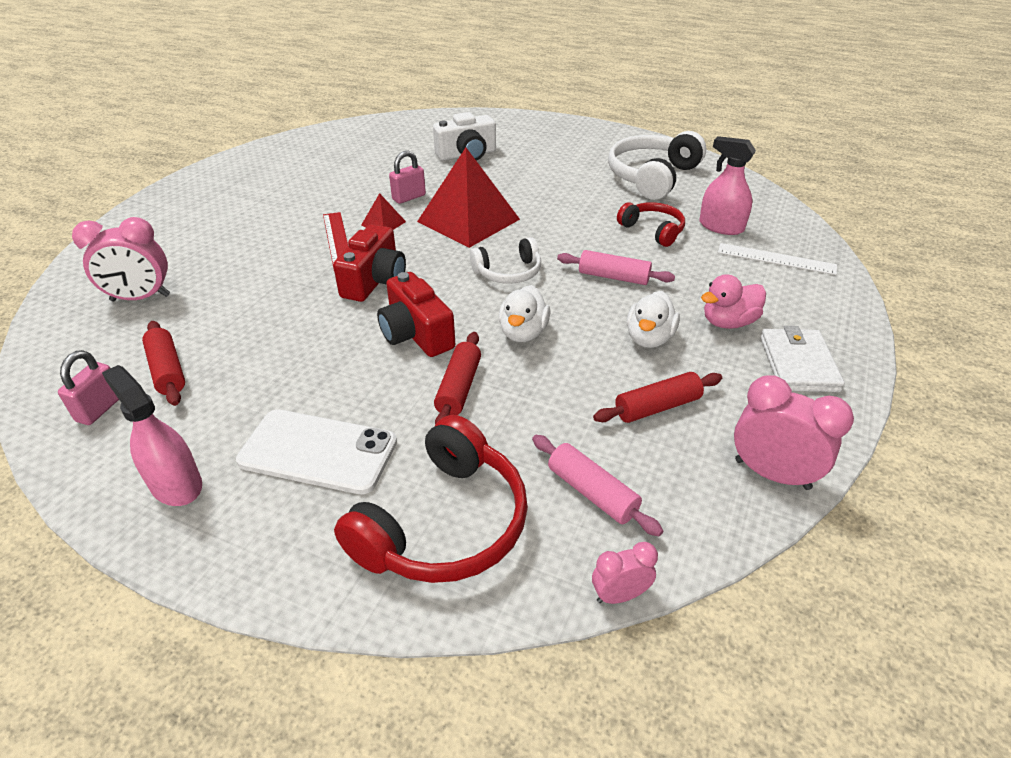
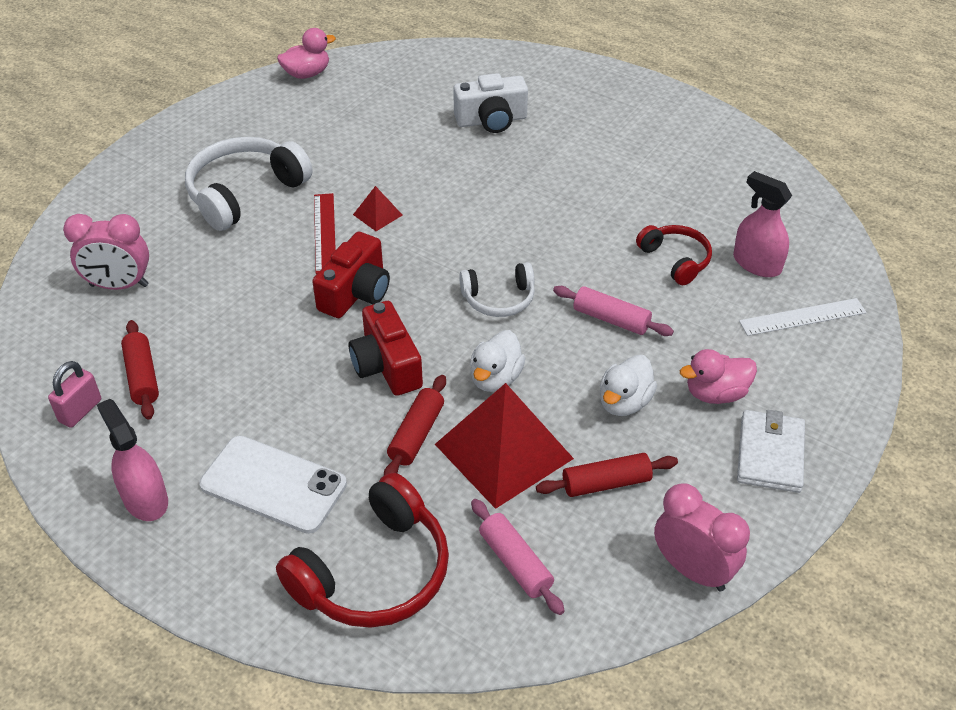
camera: 10 degrees right, 5 degrees up
(304, 138) = (307, 74): none -> pink duck
(409, 197) = (412, 180): pink padlock -> none
(468, 220) = (472, 221): red pyramid -> red pyramid (503, 451)
(619, 595) = (512, 661): pink clock -> none
(652, 177) = (702, 179): white headphones -> white headphones (245, 193)
(776, 259) = (802, 317): white ruler -> white ruler turned 45 degrees counterclockwise

